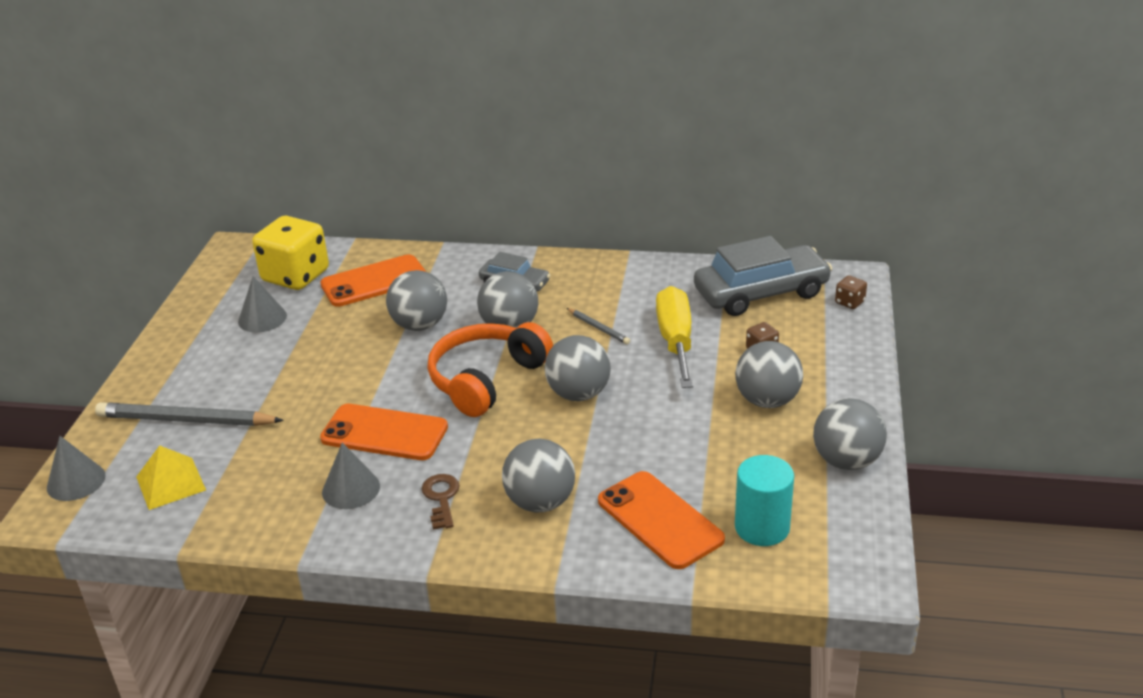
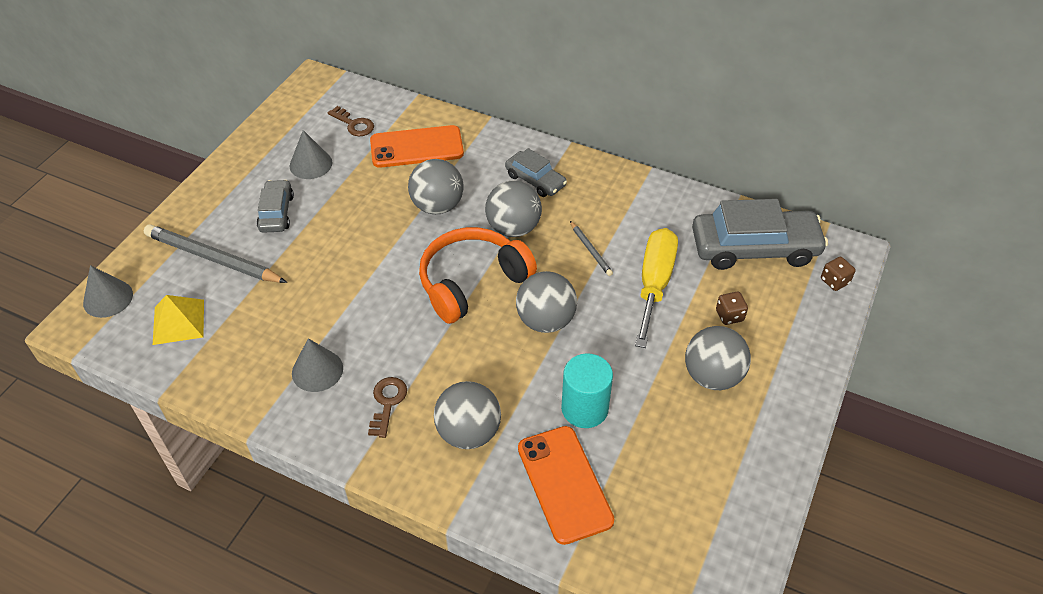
camera: 15 degrees right, 15 degrees up
(242, 367) = (276, 213): none -> grey car
(295, 276) = (354, 124): yellow dice -> brown key
(384, 433) = (366, 317): orange phone -> none
(762, 527) = (652, 520): turquoise cylinder -> turquoise cylinder (584, 408)
(846, 461) = (759, 467): grey ball -> none

